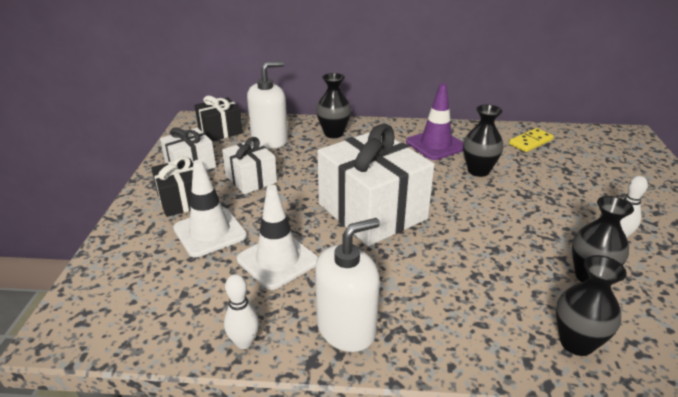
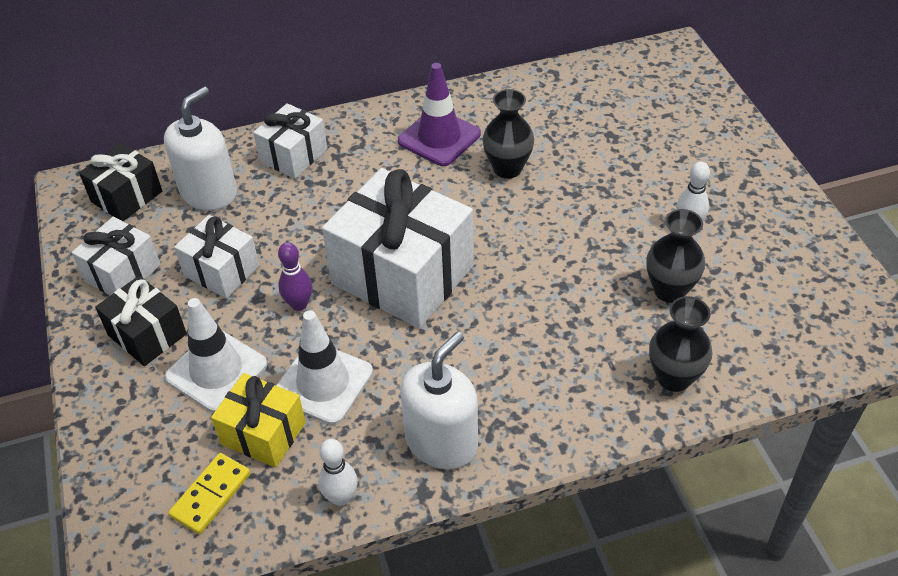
camera: 20 degrees left, 15 degrees up
(215, 279) = (263, 433): none -> yellow gift
(289, 209) = (299, 304): none -> purple bowling pin
(333, 133) = (293, 155): black vase -> white gift
(530, 142) = (556, 98): yellow domino -> yellow domino (211, 495)

